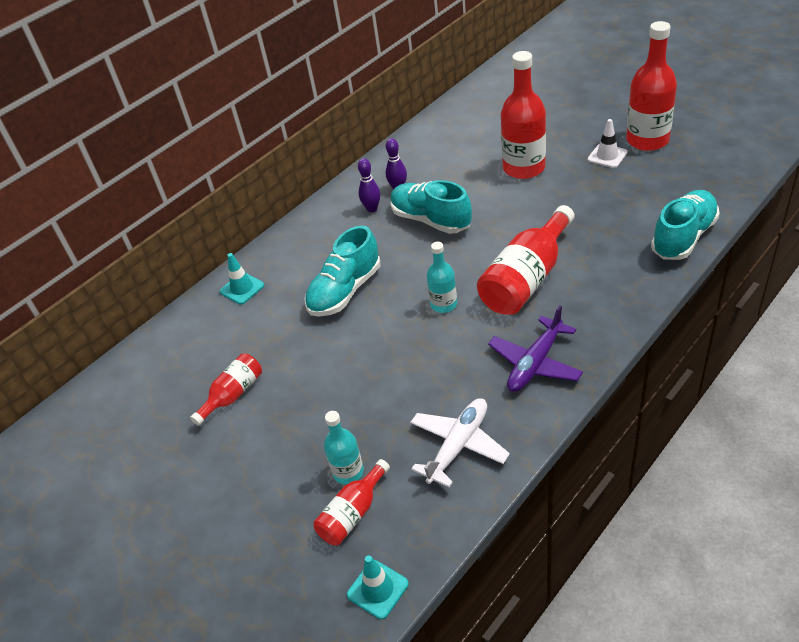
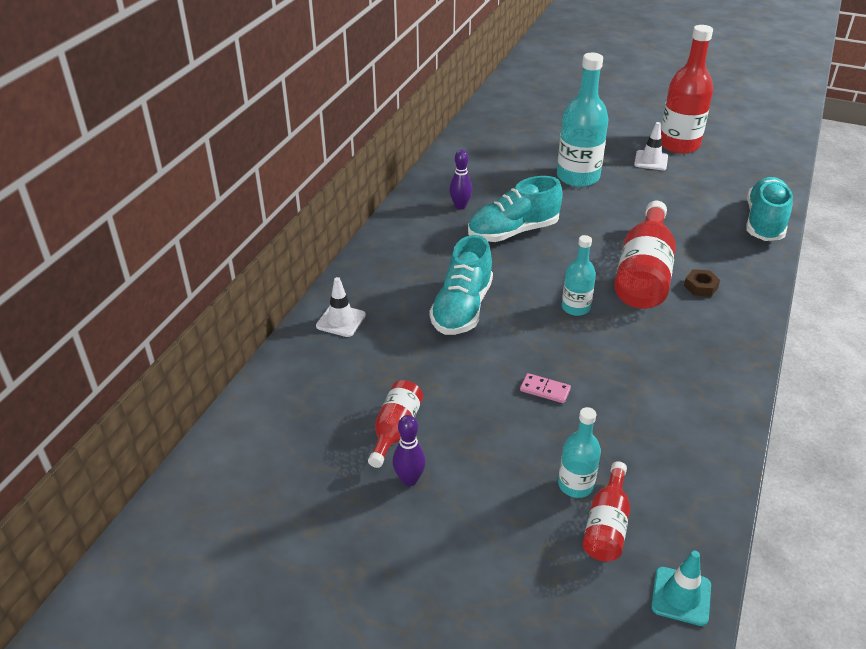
camera: 25 degrees left, 5 degrees down
(242, 288) = (341, 321): turquoise traffic cone -> white traffic cone
(371, 380) = (545, 390): none -> pink domino
(372, 209) = (443, 227): purple bowling pin -> purple bowling pin (409, 479)
(431, 220) = (513, 232): turquoise shoe -> turquoise shoe turned 45 degrees counterclockwise
(458, 445) = (674, 437): white plane -> none
(524, 168) = (578, 177): red bottle -> turquoise bottle
(535, 363) = (701, 349): purple plane -> none
(574, 299) = (700, 287): none -> brown nut

